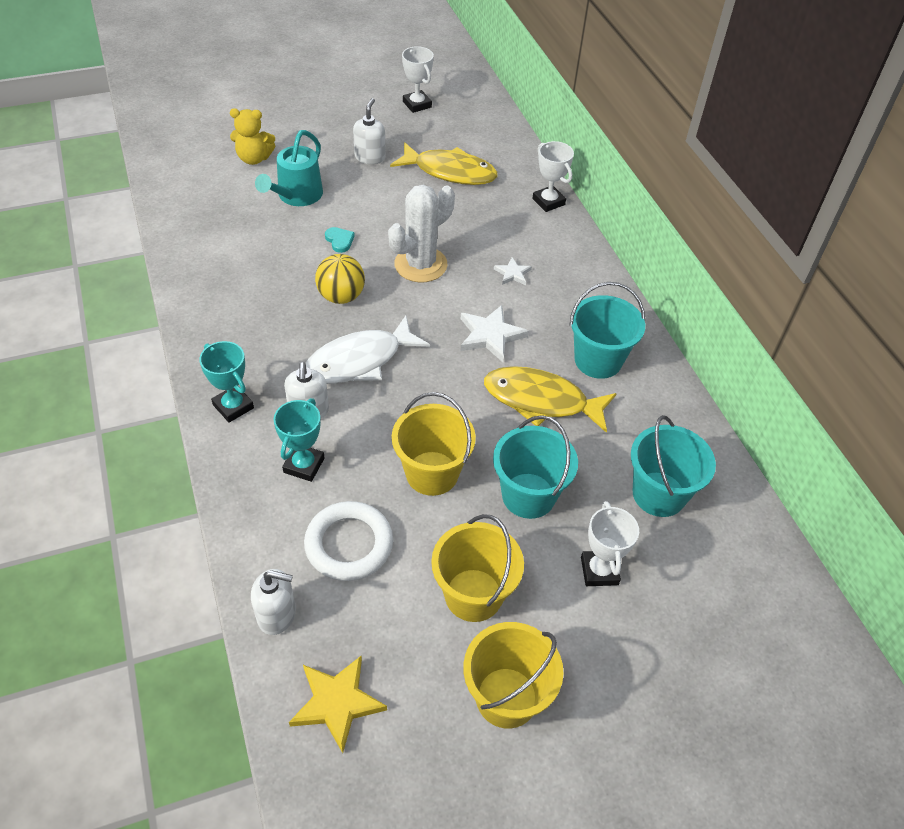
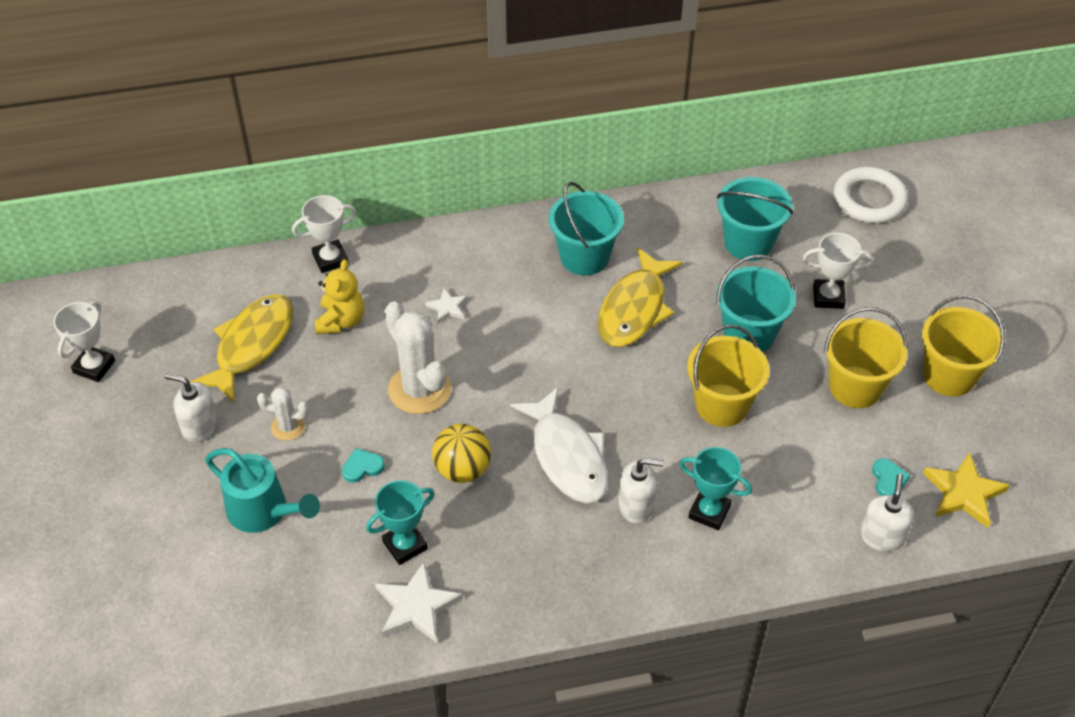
camera: 80 degrees left, 0 degrees up
(233, 406) = (625, 578): turquoise trophy -> turquoise trophy (405, 545)
(254, 158) = (168, 561): yellow teddy bear -> yellow teddy bear (341, 321)
(349, 544) = (804, 477): white ring -> white ring (869, 200)
(350, 624) = (888, 479): none -> turquoise heart
(374, 199) = (288, 427): none -> white cactus
(417, 104) = (94, 367): white trophy -> white trophy turned 45 degrees counterclockwise
(490, 335) = (541, 338): white star -> white star (416, 606)

